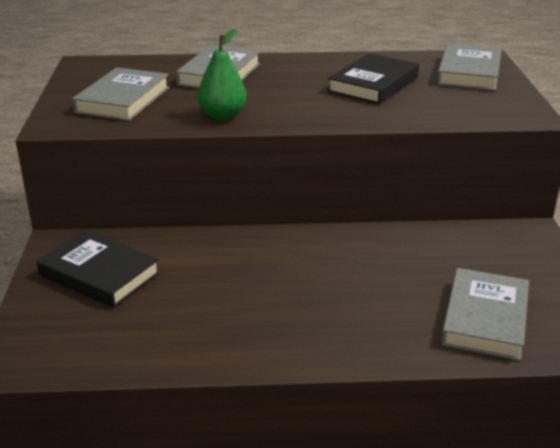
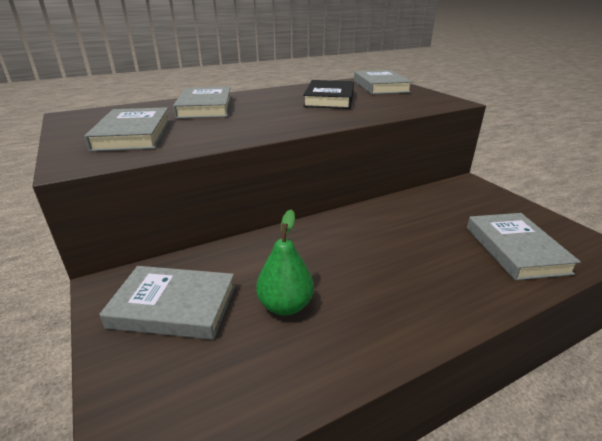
camera: 25 degrees left, 0 degrees up
(99, 274) = (174, 306): black book -> grey book
(223, 116) = (239, 132): green pear -> green pear (285, 305)

